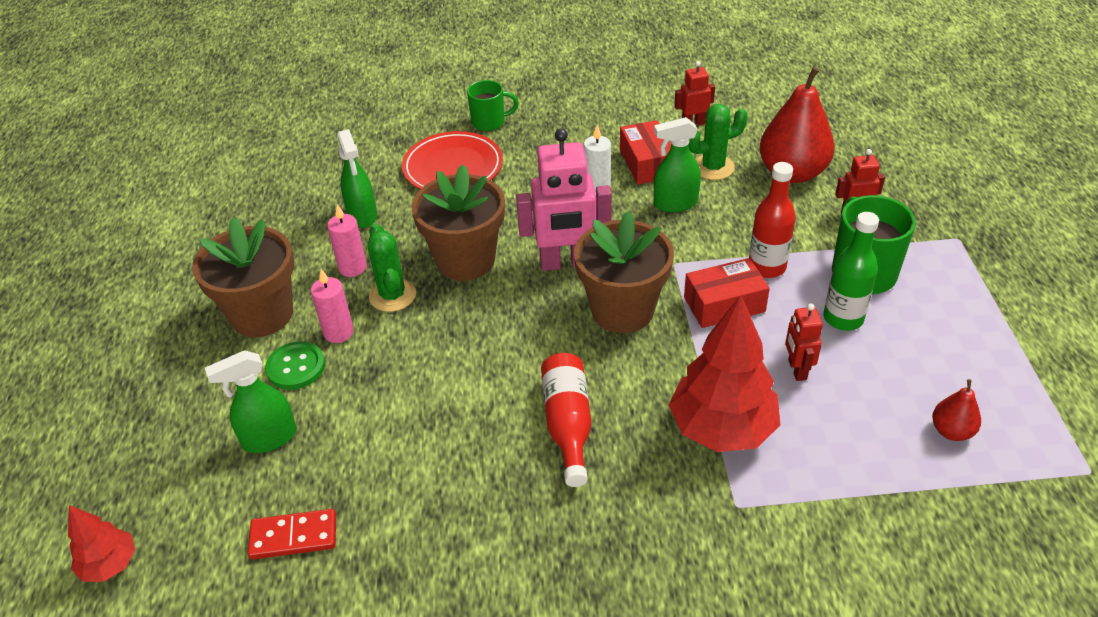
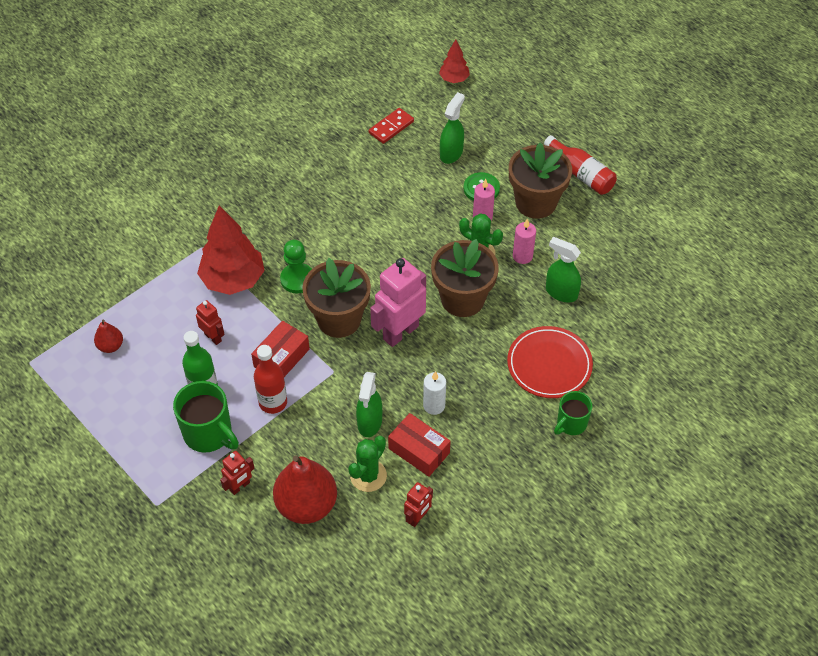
camera: 140 degrees right, 10 degrees up
(568, 424) = (313, 239): red bottle -> red bottle (581, 174)
(634, 382) = (297, 279): none -> green pawn
(675, 204) = (369, 423): green spray bottle -> green spray bottle turned 150 degrees clockwise

